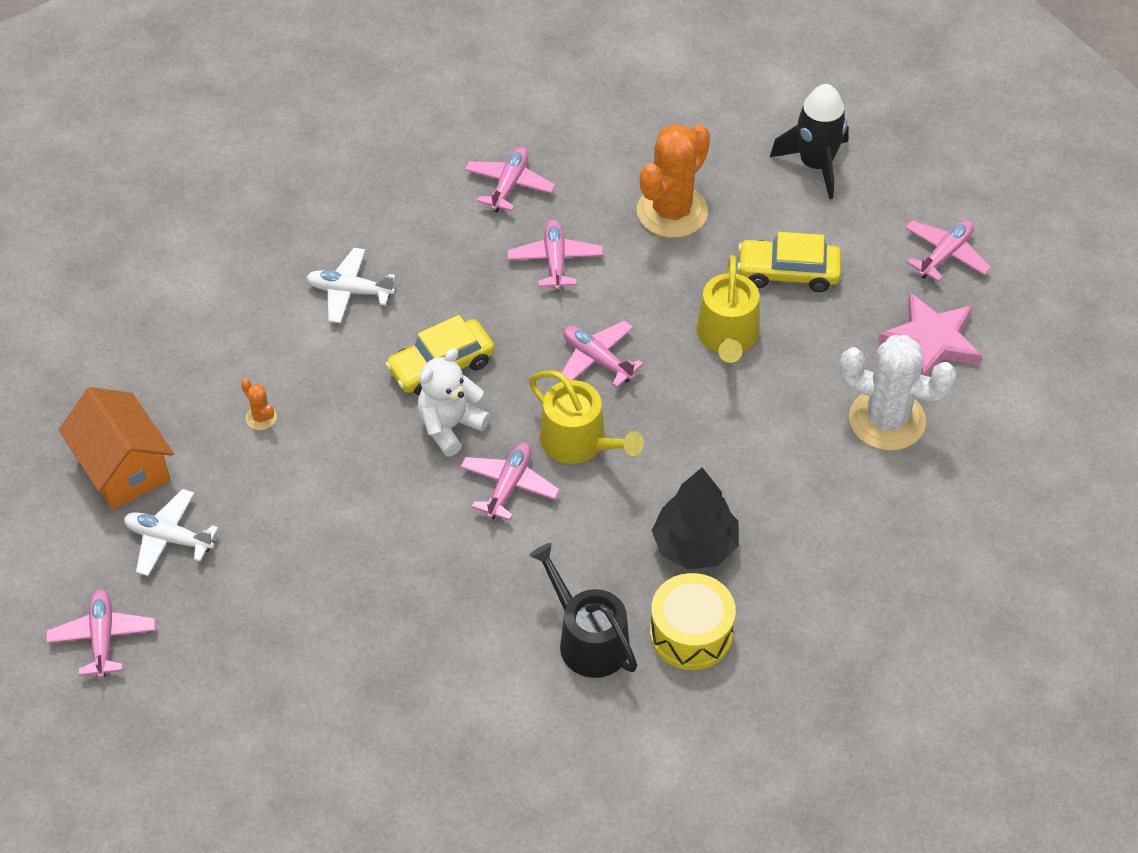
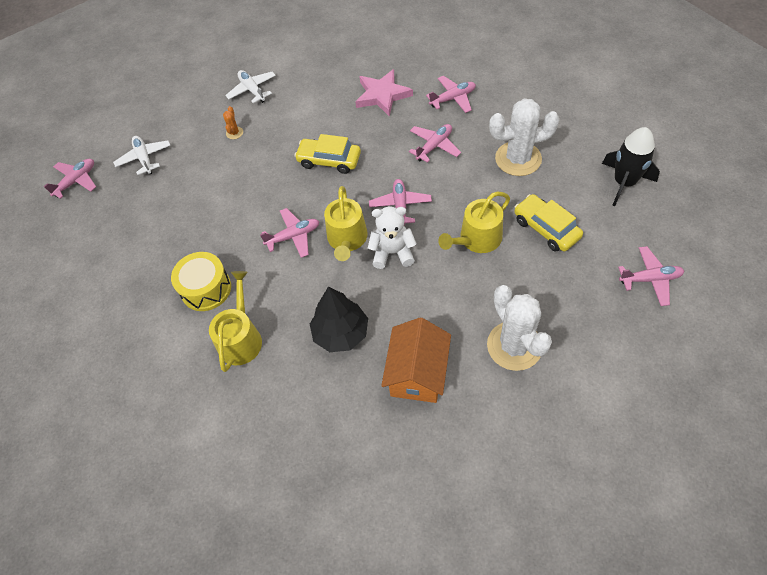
camera: 50 degrees right, 5 degrees up
(123, 468) = (164, 118): orange house -> orange house (417, 373)
(349, 291) = (330, 103): white plane -> white plane (252, 90)
(450, 426) = (301, 190): white teddy bear -> white teddy bear (392, 252)
(588, 639) = (241, 338): black watering can -> yellow watering can
(672, 212) = (518, 159): orange cactus -> white cactus
(691, 633) = (288, 376): yellow drum -> yellow drum (206, 289)
(931, 341) = (589, 321): pink star -> pink star (382, 95)

